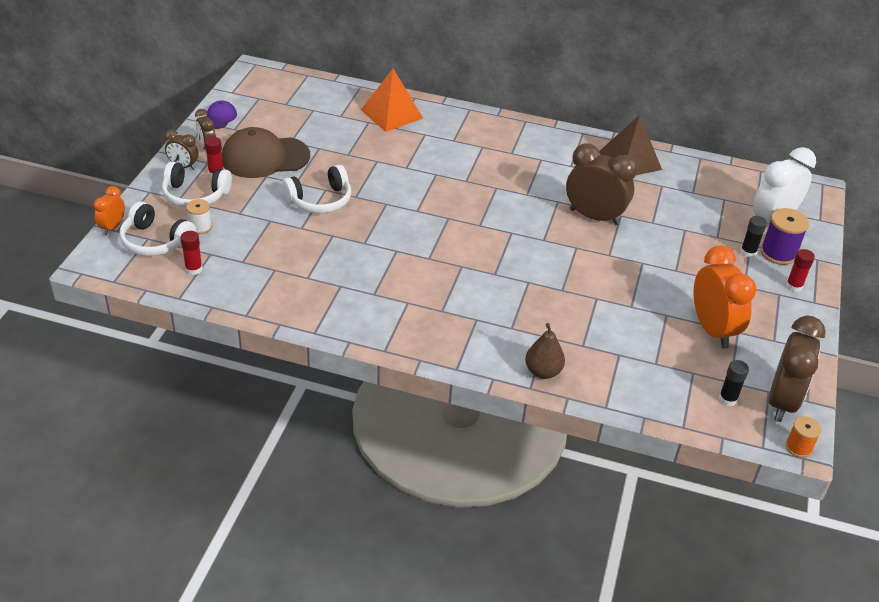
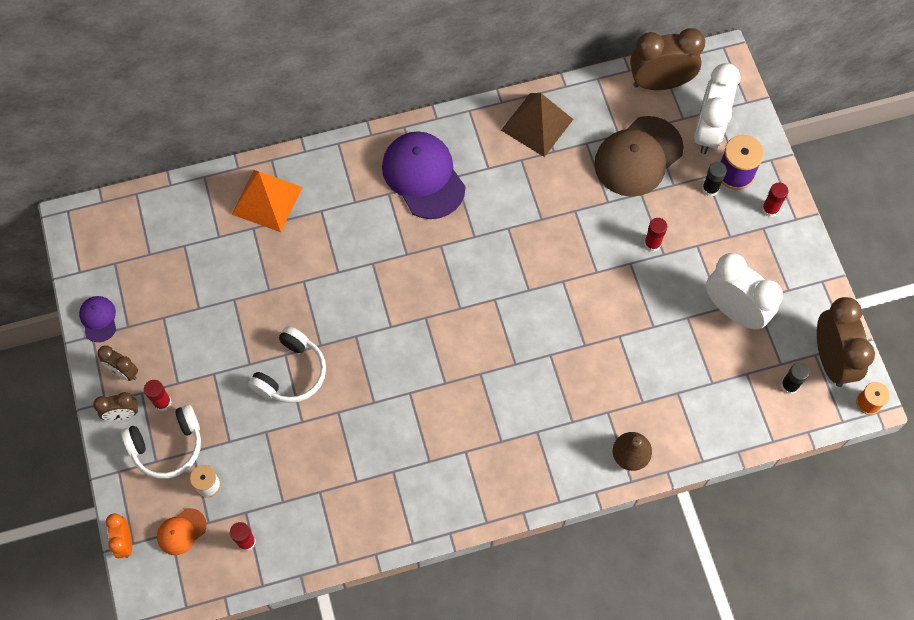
camera: 30 degrees left, 25 degrees up
(155, 241) = (181, 531): white headphones -> orange cap
(265, 157) = (192, 348): brown cap -> brown cap (638, 156)
(516, 149) = (423, 176): none -> purple cap
(594, 217) = (553, 228): brown clock -> brown clock (660, 83)
(671, 260) = (652, 244): none -> red glue stick
(712, 329) = (734, 310): orange clock -> white clock

